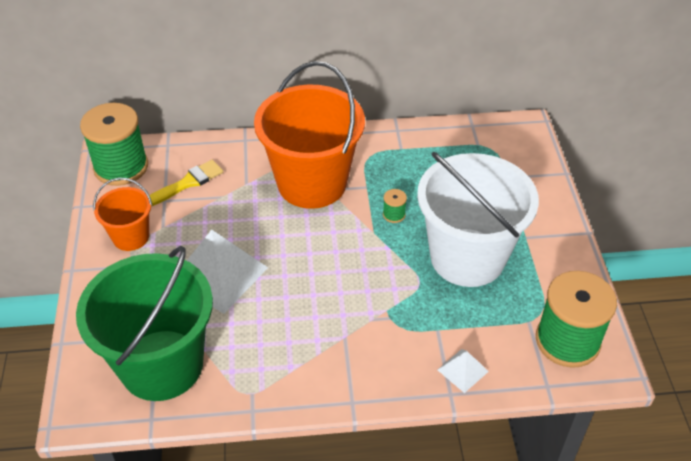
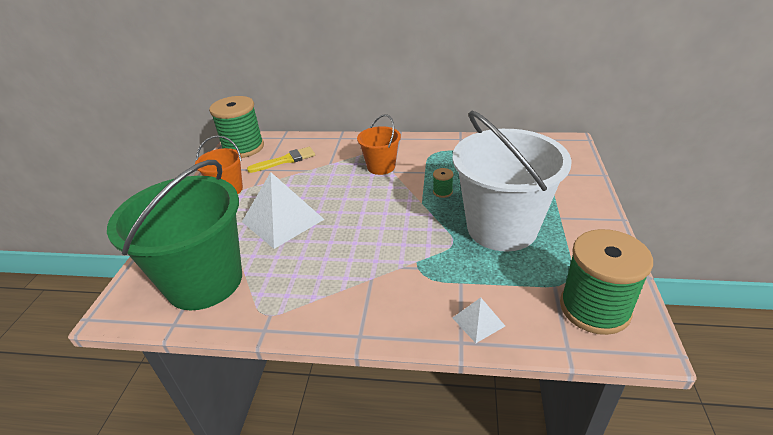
camera: 15 degrees right, 10 degrees down
(312, 183) = (381, 167): orange bucket -> orange bucket, size x0.50

